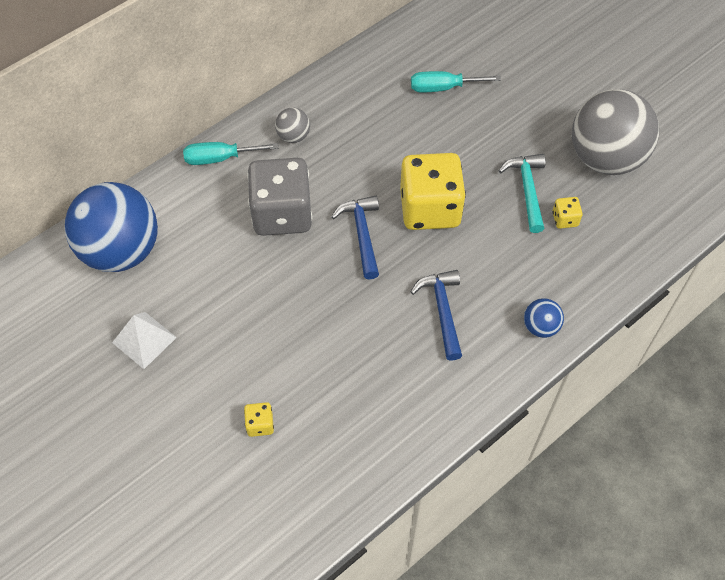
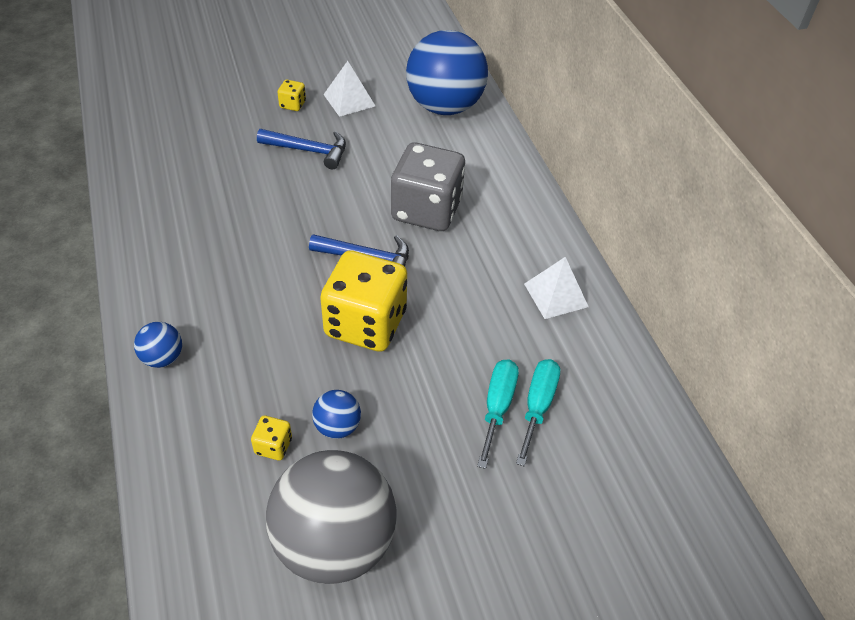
camera: 110 degrees right, 10 degrees down
(219, 158) = (518, 187): turquoise screwdriver -> turquoise screwdriver (497, 407)
(260, 424) = (226, 139): yellow dice -> yellow dice (292, 104)
(293, 136) = (522, 247): grey ball -> none
(335, 102) = (556, 295): none -> white pyramid
(442, 310) = (240, 287): blue hammer -> blue hammer (309, 151)
(527, 189) = (337, 426): turquoise hammer -> blue ball

